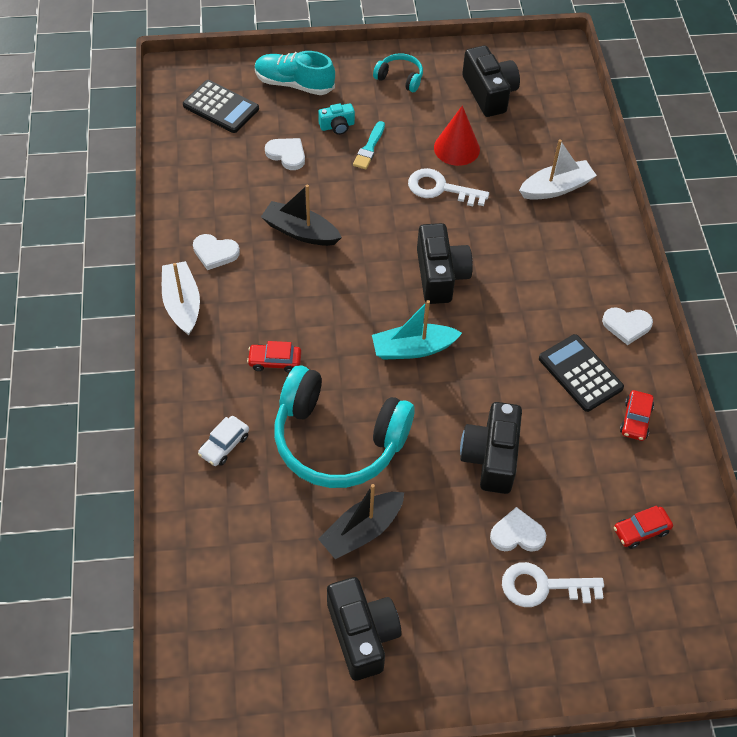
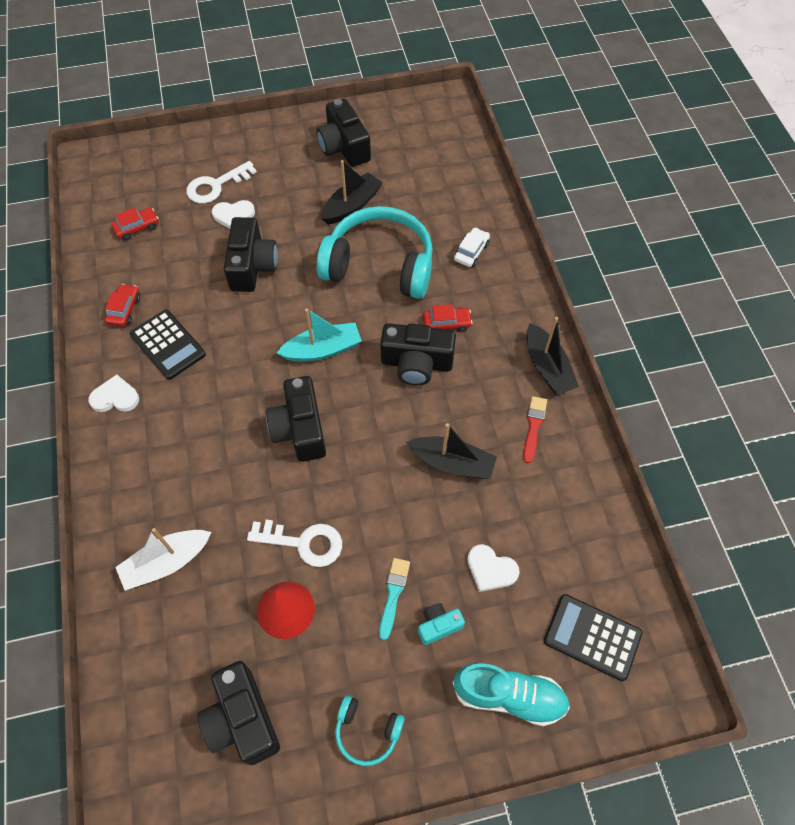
camera: 175 degrees right, 5 degrees up
(182, 304) = (547, 367): white boat -> black boat
(215, 253) = (533, 426): white heart -> red brush
(316, 323) = (416, 363): none -> black camera
(543, 586) = (216, 186): white key -> white key turned 150 degrees clockwise

